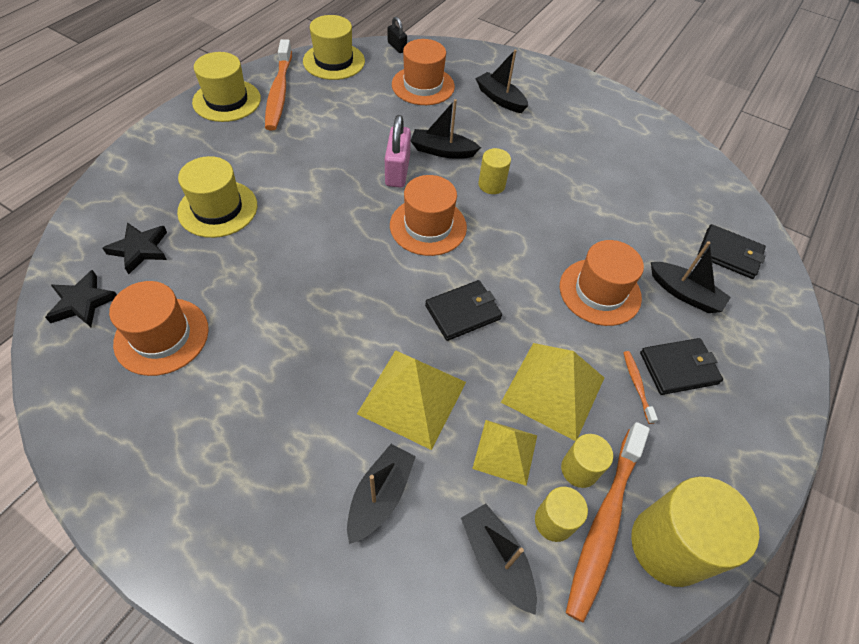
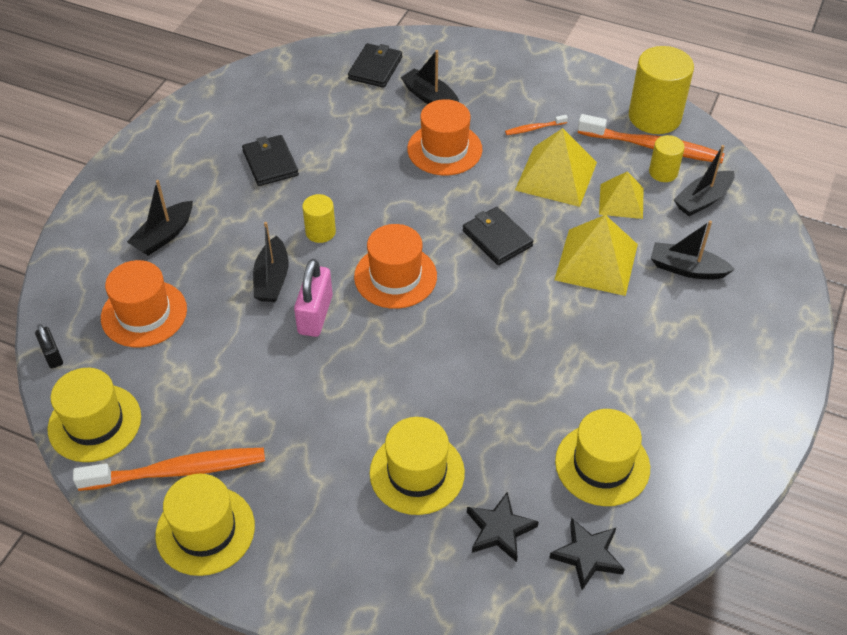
camera: 95 degrees left, 5 degrees down
(162, 336) = (602, 464): orange hat -> yellow hat
(397, 47) = (52, 355): black padlock -> black padlock turned 75 degrees counterclockwise
(397, 171) = (315, 314): pink padlock -> pink padlock turned 75 degrees counterclockwise
(579, 469) = (618, 160): yellow cylinder -> none
(679, 368) = (509, 105): black wallet -> black wallet (270, 163)
(684, 293) = (430, 98): black boat -> black boat turned 75 degrees counterclockwise

